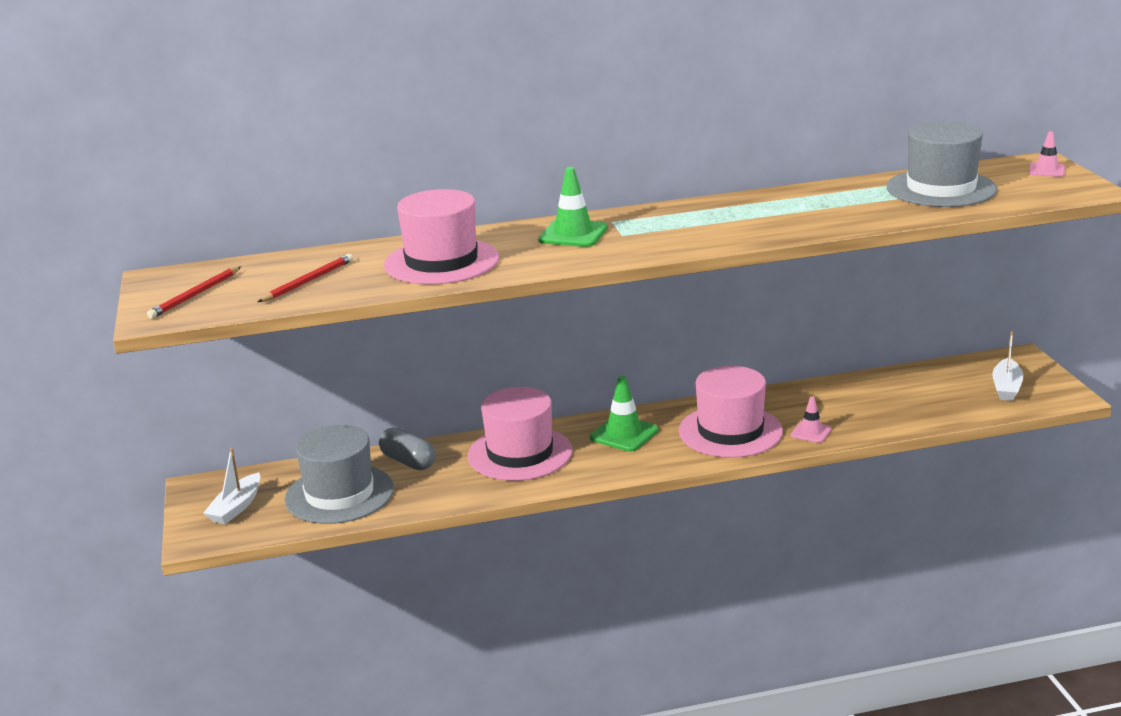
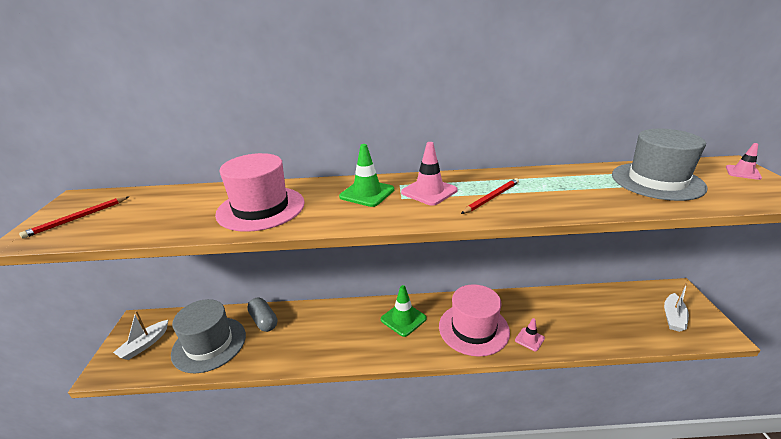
camera: 10 degrees right, 5 degrees up
(308, 281) = (159, 215): red pencil -> red pencil (491, 198)
(520, 453) = (333, 326): pink hat -> none
(655, 225) = (429, 191): none -> pink traffic cone

